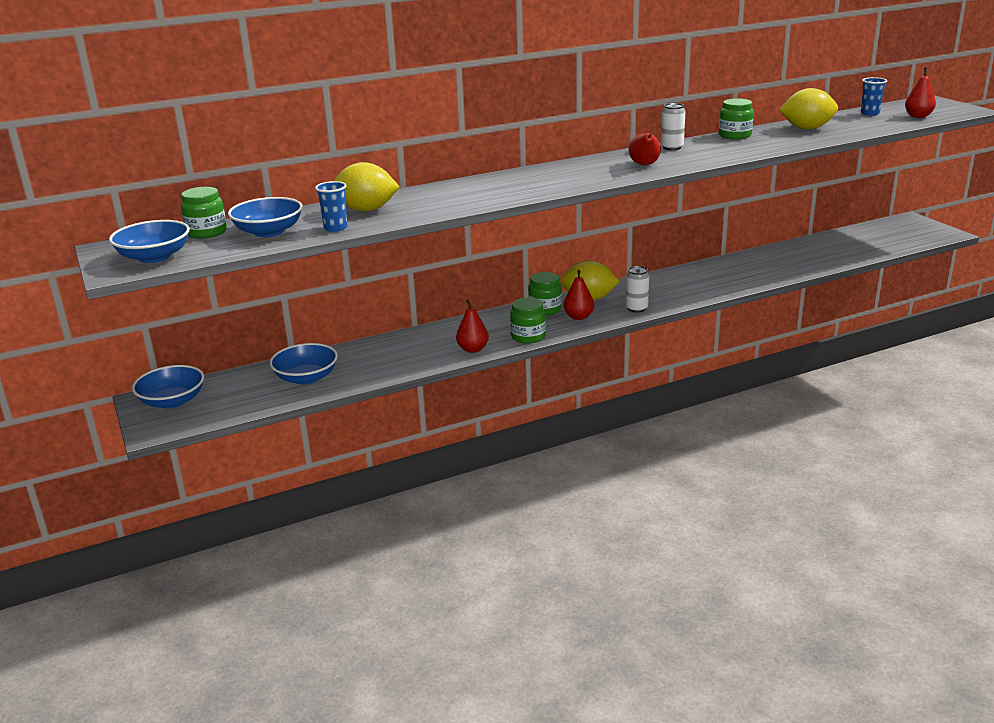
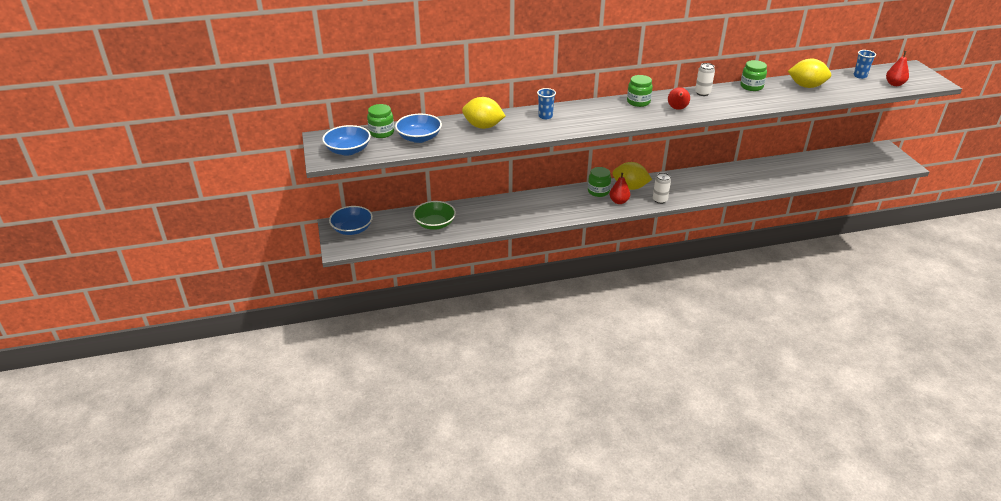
camera: 10 degrees right, 10 degrees up
(306, 378) = (435, 224): blue bowl -> green bowl
(335, 228) = (461, 141): blue cup -> blue cup (545, 116)
(473, 349) = (543, 218): red pear -> none
(528, 337) = (581, 213): green jar -> green jar (638, 102)

